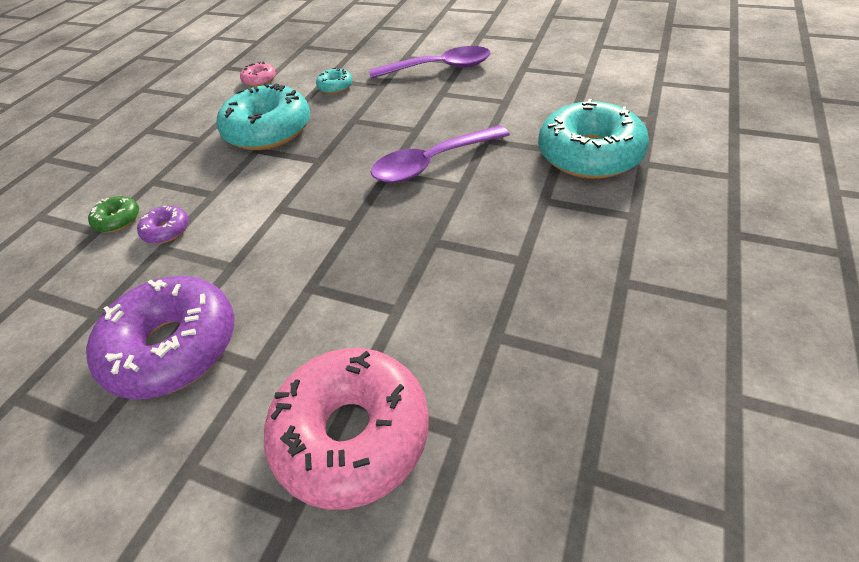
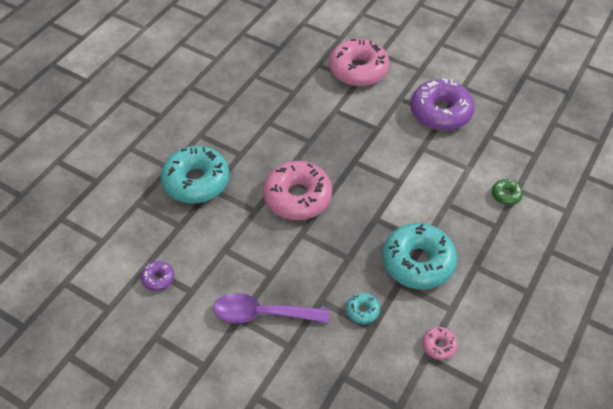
camera: 175 degrees left, 5 degrees up
(167, 230) = (469, 180): purple donut -> purple donut (158, 278)
(432, 163) = (297, 197): purple spoon -> pink donut

